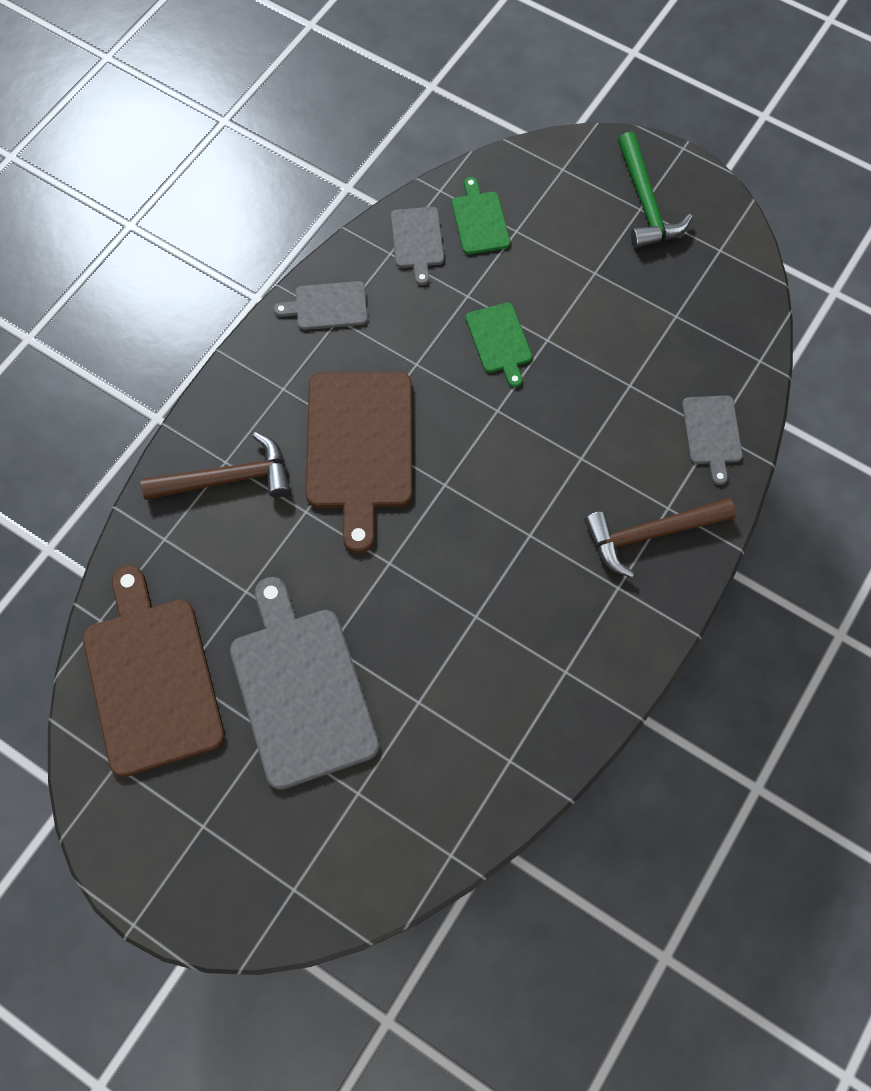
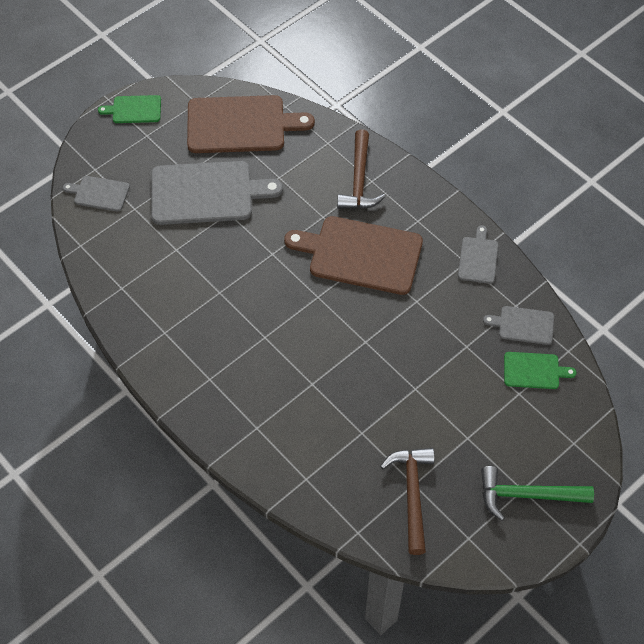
camera: 105 degrees right, 10 degrees down
(499, 341) = (422, 357): green cutting board -> green cutting board (134, 109)
(650, 534) = (240, 410): brown hammer -> brown hammer (412, 494)
(712, 433) = (305, 476): grey cutting board -> grey cutting board (99, 193)

